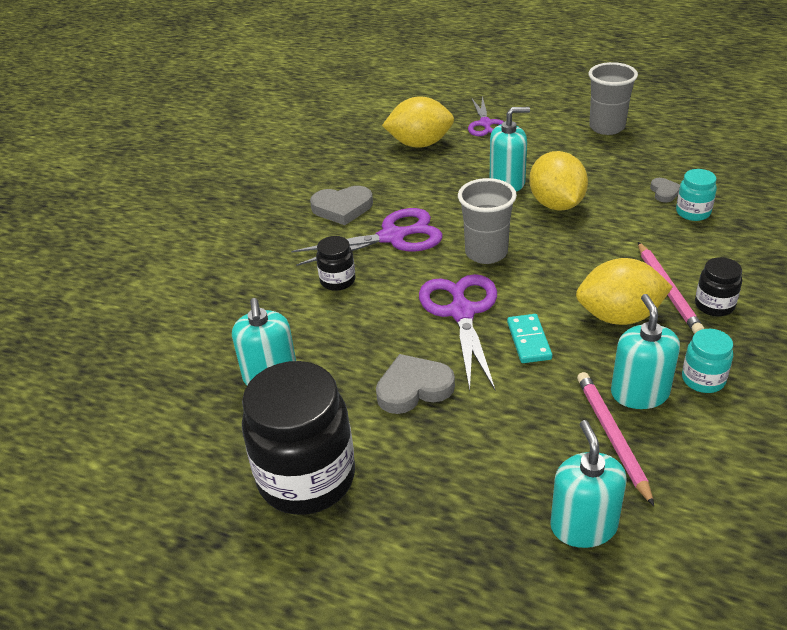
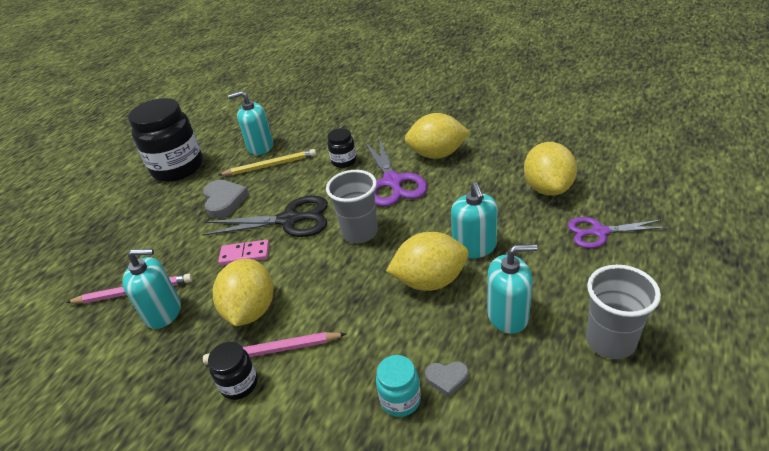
camera: 95 degrees right, 0 degrees up
(329, 354) = (270, 165): none -> yellow pencil
(342, 208) = (437, 154): grey heart -> yellow lemon
(461, 312) = (289, 220): purple scissors -> black scissors
(528, 341) = (245, 254): turquoise domino -> pink domino
(583, 526) = (80, 272): turquoise soap dispenser -> turquoise soap dispenser (508, 315)
(703, 379) = (156, 355): turquoise jar -> none

